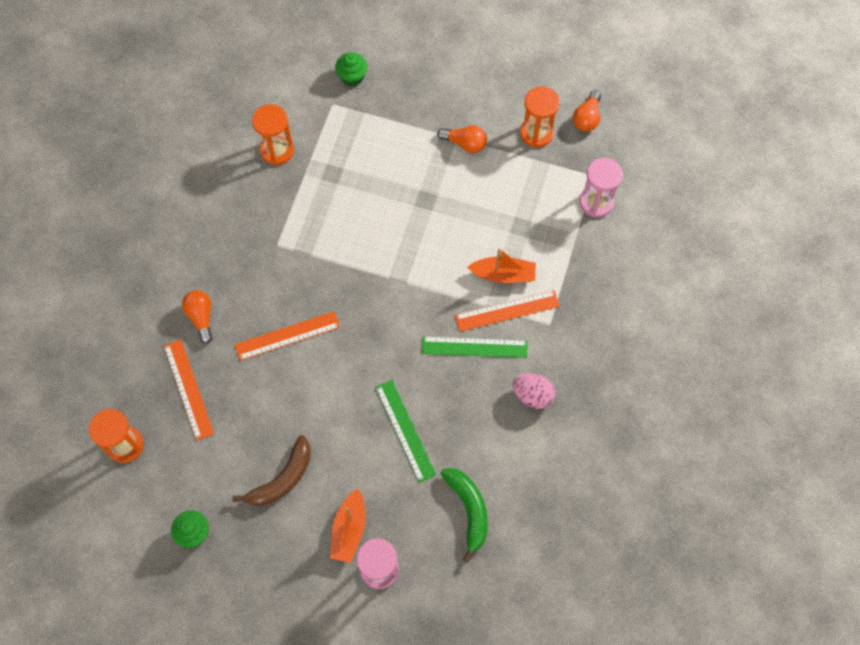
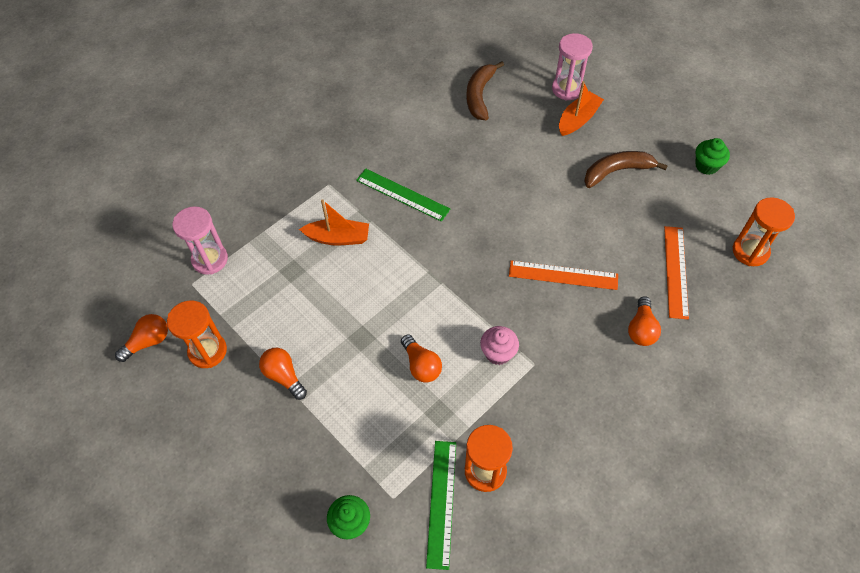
camera: 150 degrees left, 10 degrees down
(310, 240) = (498, 353): none -> pink cupcake
(365, 201) = (421, 365): none -> orange light bulb
(405, 430) = (498, 162): green ruler -> green ruler (442, 502)
(468, 510) = (479, 96): green banana -> brown banana
(503, 275) = (338, 238): orange boat -> orange boat turned 150 degrees clockwise
(507, 310) = (356, 209): orange ruler -> none
(532, 395) = (380, 143): pink egg -> none

